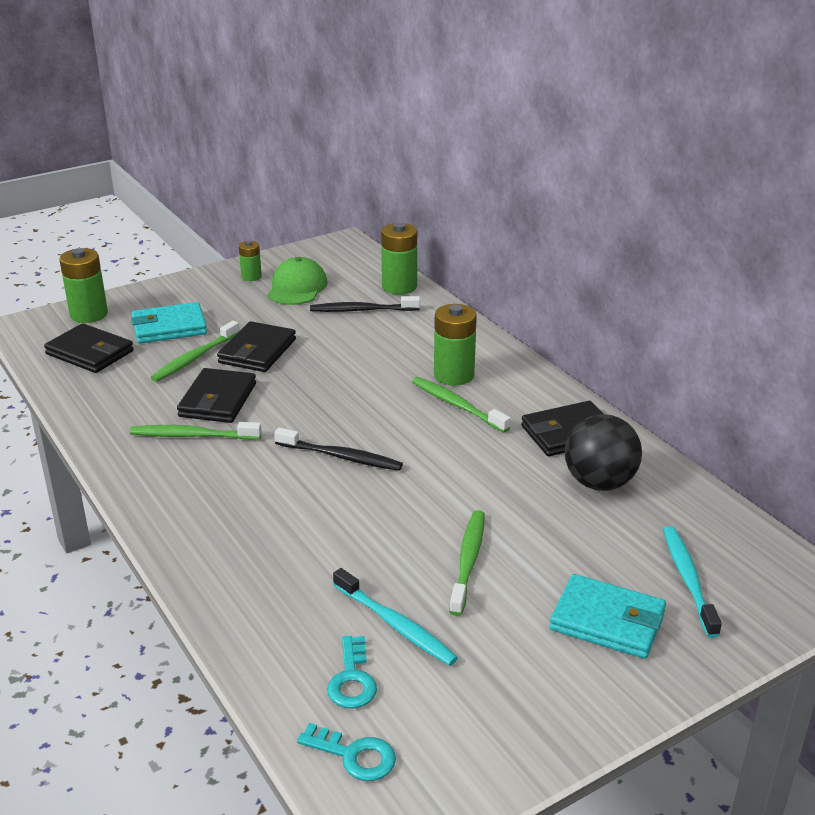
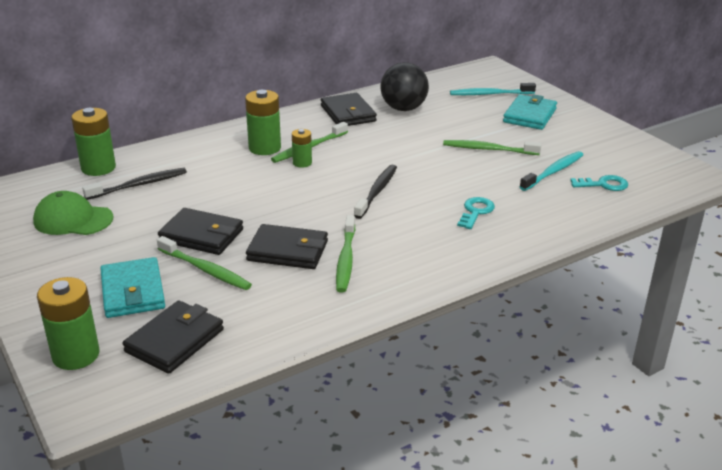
camera: 90 degrees left, 0 degrees up
(251, 277) = (31, 248): green battery -> green battery (302, 163)
(354, 755) = (658, 183): turquoise key -> turquoise key (476, 212)
(362, 310) = (138, 185): black toothbrush -> black toothbrush turned 120 degrees counterclockwise

